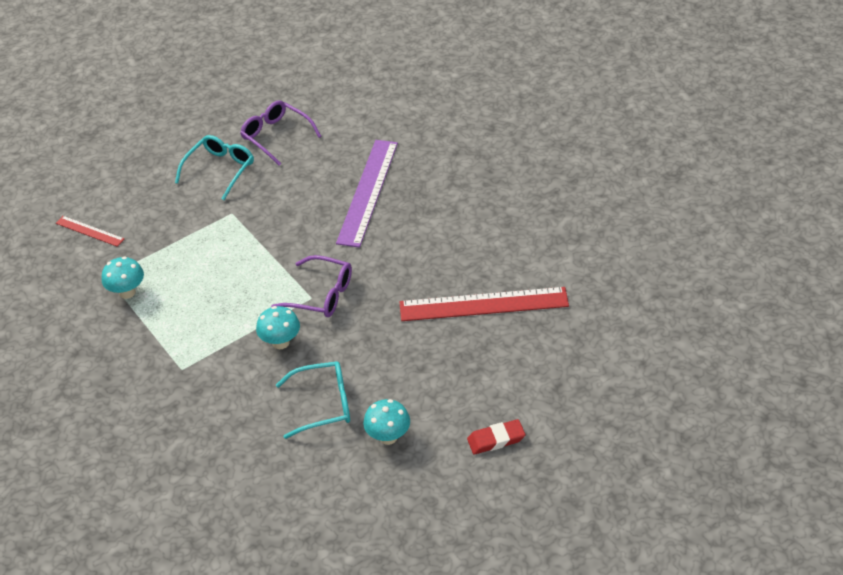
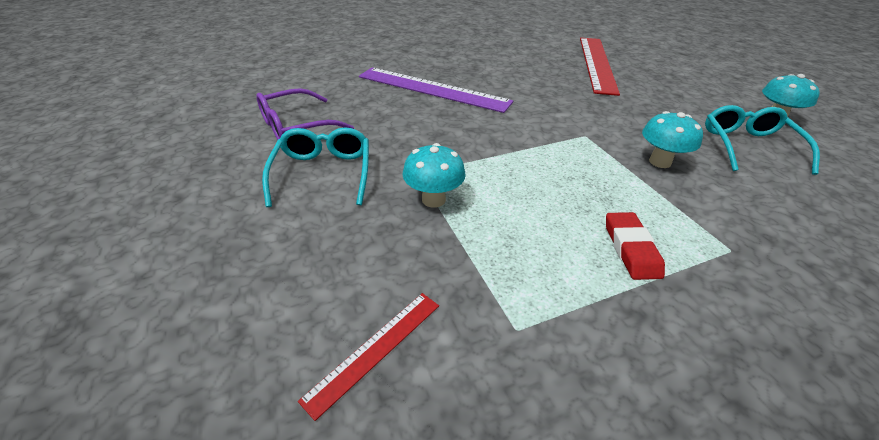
camera: 80 degrees left, 5 degrees down
(127, 292) = (563, 301): turquoise mushroom -> turquoise mushroom (433, 199)
(220, 170) = (323, 173): turquoise glasses -> turquoise glasses turned 45 degrees clockwise
(321, 295) = (581, 129): purple glasses -> none
(496, 439) = (750, 78): red eraser -> red eraser (631, 249)

